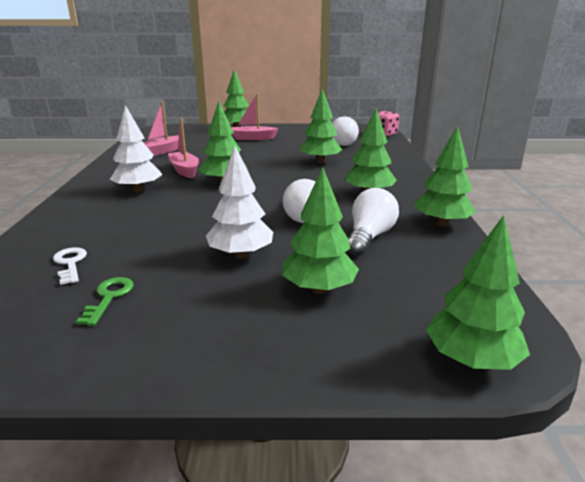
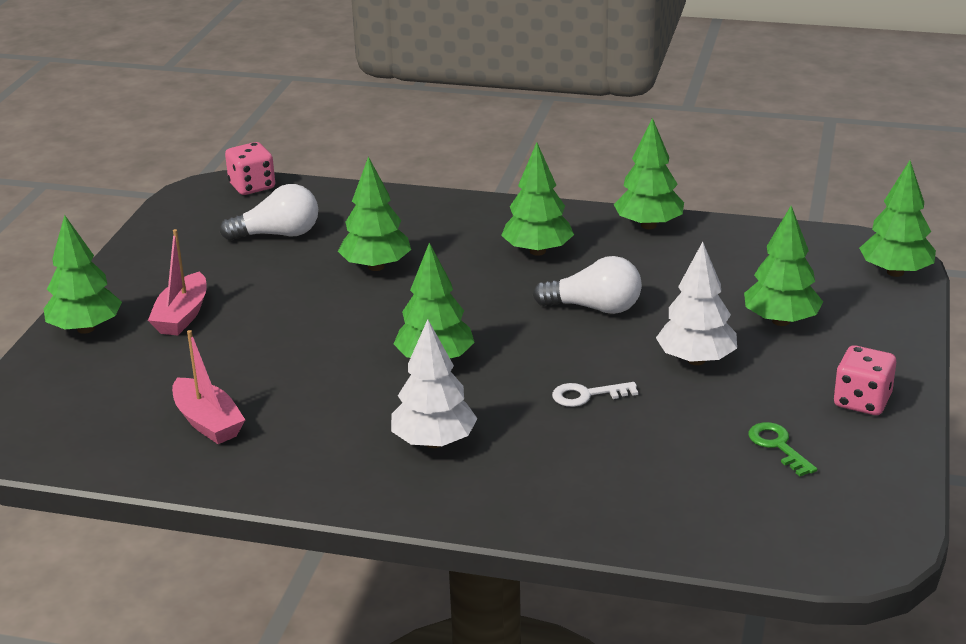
camera: 75 degrees left, 5 degrees up
(70, 263) = (690, 482): white key -> white key (587, 395)
(109, 297) = (778, 446): green key -> green key turned 45 degrees clockwise
(179, 342) = (862, 401): none -> pink dice
(184, 170) = (352, 397): pink boat -> none
(369, 237) = (671, 275): white light bulb -> none

